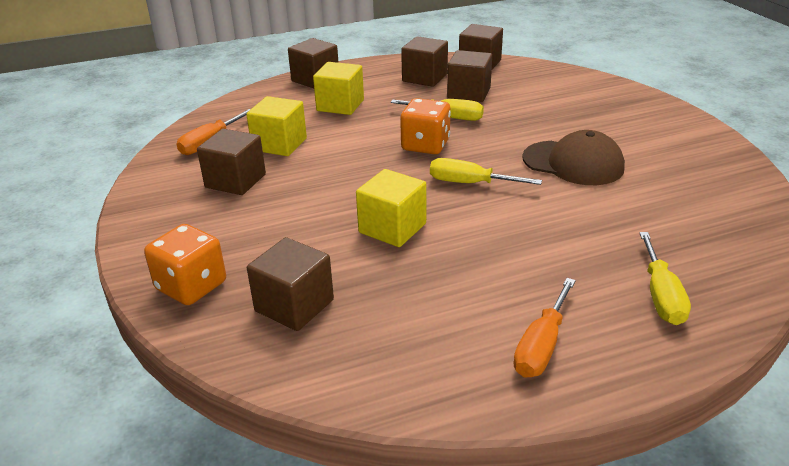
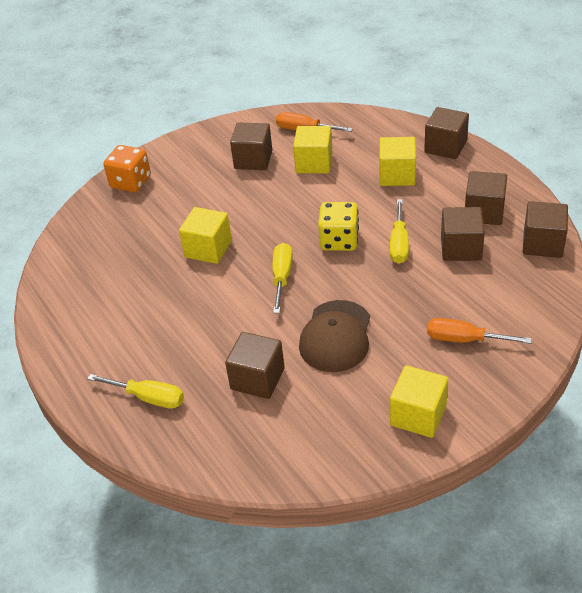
camera: 80 degrees right, 10 degrees up
(294, 305) = (118, 227): brown cube -> brown cube (257, 379)
(425, 145) = (339, 240): orange dice -> yellow dice
(541, 346) = (90, 340): orange screwdriver -> orange screwdriver (464, 339)
(661, 296) = (148, 398): yellow screwdriver -> yellow screwdriver turned 150 degrees counterclockwise
(682, 137) = (418, 415): none -> yellow cube

